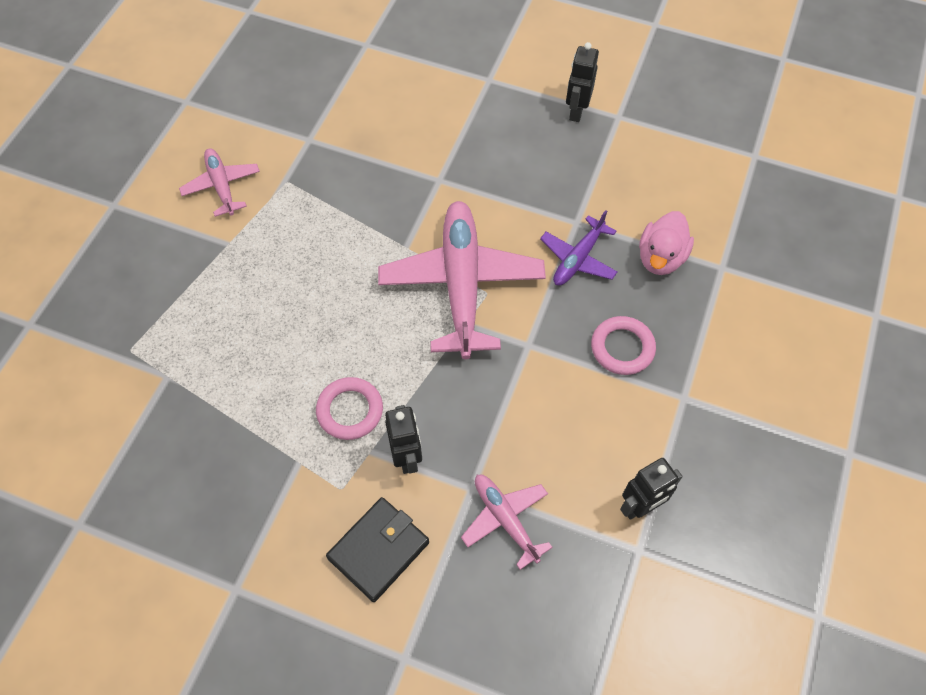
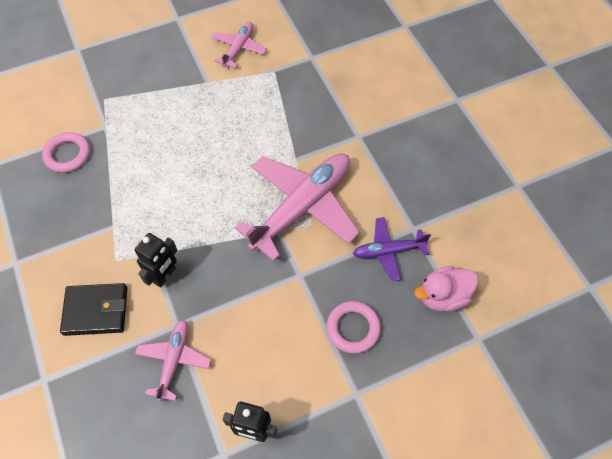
camera: 45 degrees right, 0 degrees up
(350, 410) = (166, 223): pink ring -> pink ring (67, 154)
(576, 111) = (492, 161): black robot -> none

